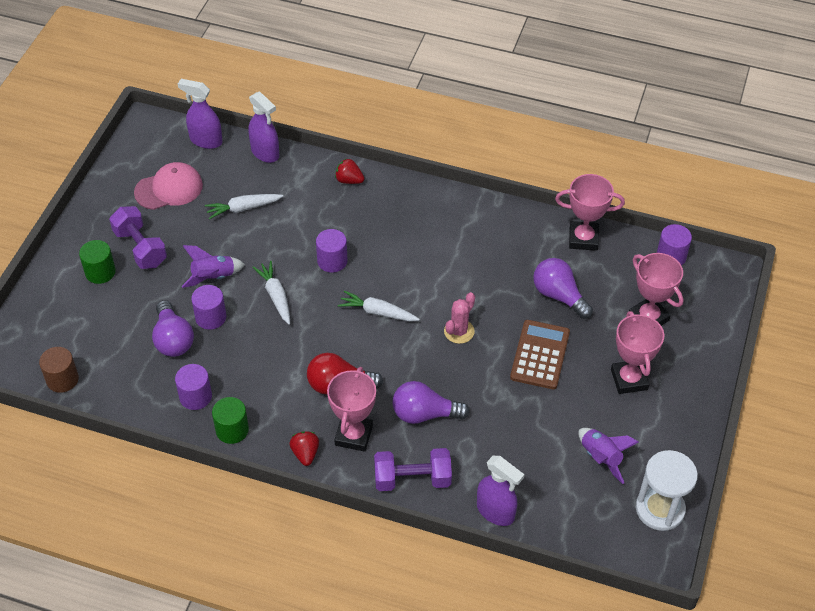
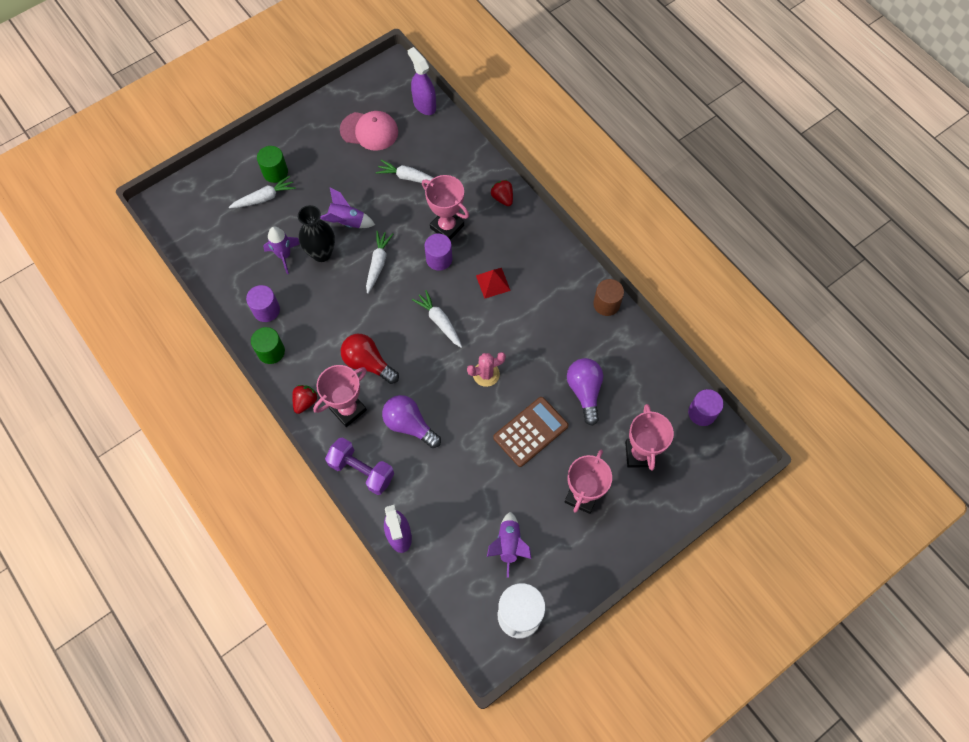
camera: 35 degrees right, 15 degrees up
(62, 379) = (192, 242): brown cylinder -> brown cylinder (606, 304)
(108, 300) = (264, 198): none -> white carrot
(140, 248) = (315, 168): purple dumbbell -> none
(173, 339) = (284, 255): purple light bulb -> purple rocket
(211, 317) = (321, 253): purple cylinder -> black vase
(265, 153) = (459, 139): purple spray bottle -> none
(400, 254) = (493, 283): none -> red pyramid
(583, 239) = (643, 354): pink trophy -> pink trophy (447, 227)

